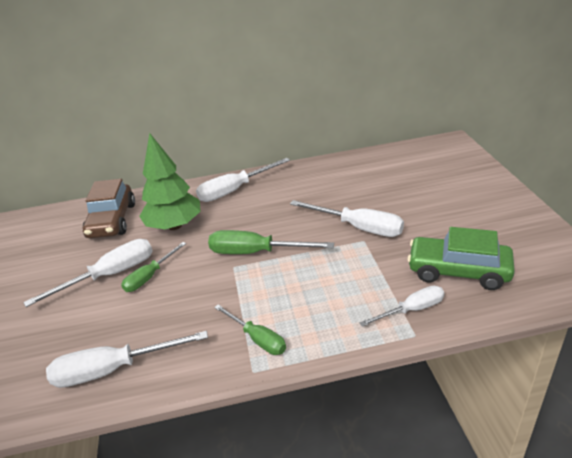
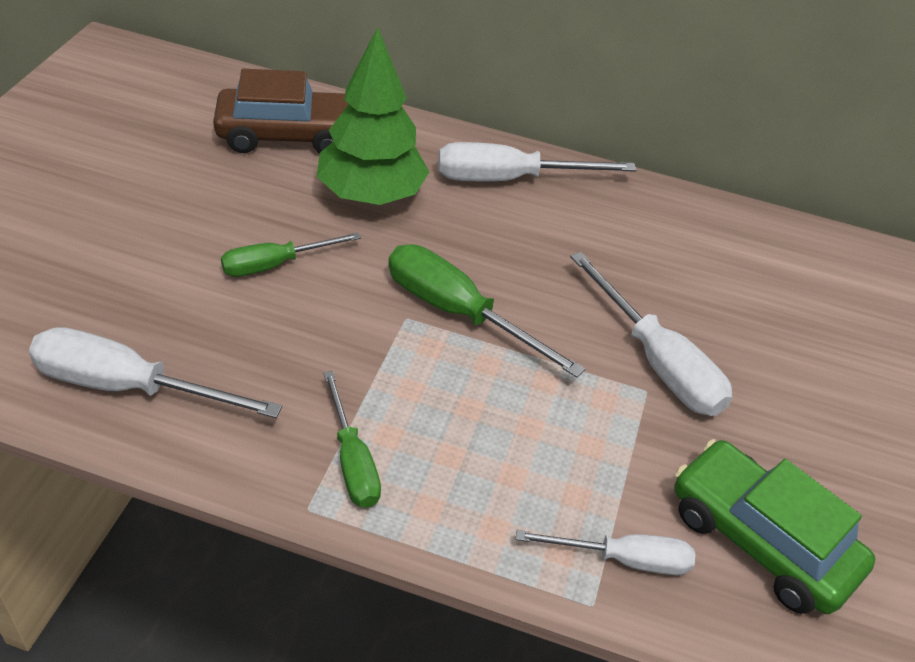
camera: 20 degrees right, 10 degrees up
(110, 275) = (222, 230): white screwdriver -> none
(112, 221) = (287, 135): brown car -> brown car turned 120 degrees counterclockwise

